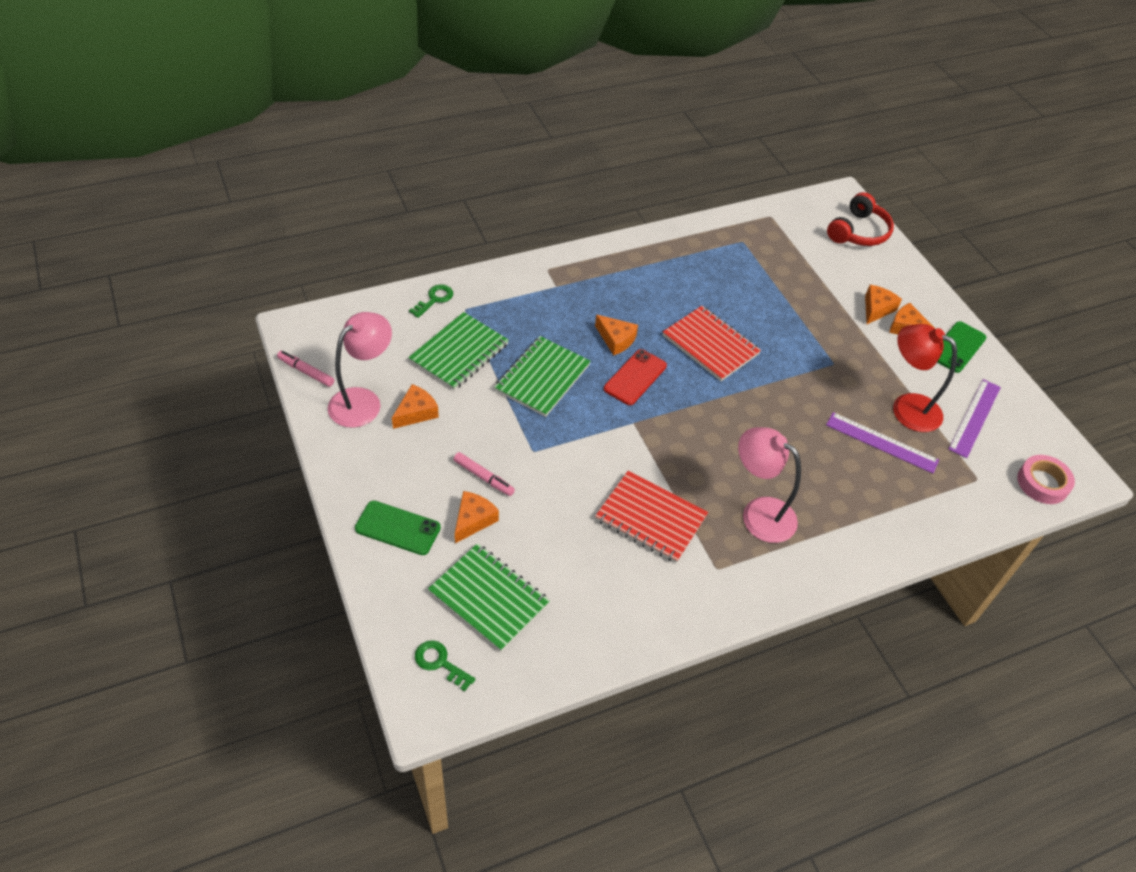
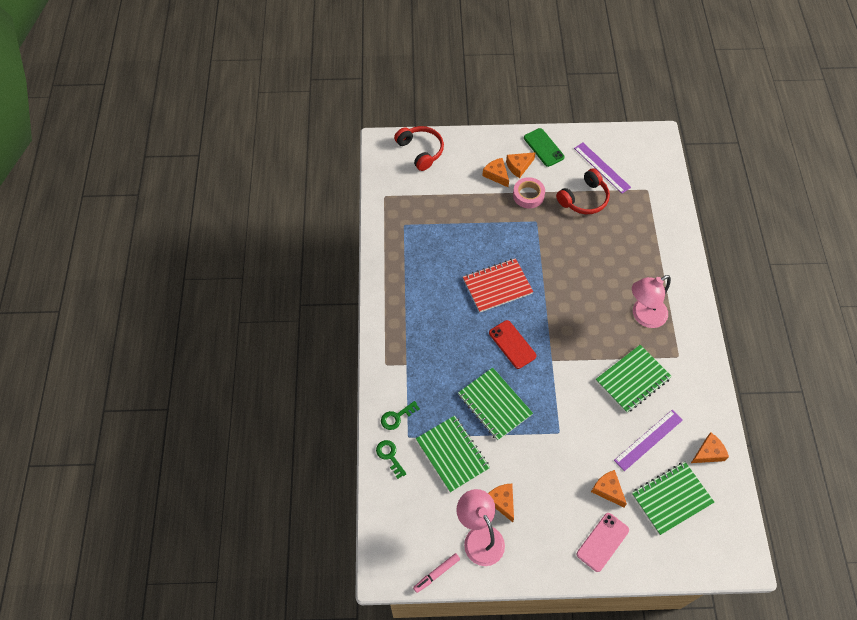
camera: 65 degrees left, 10 degrees up
(398, 528) = (602, 542): green phone -> pink phone
(440, 663) = (712, 543): green key -> green key (396, 417)
(483, 477) = (573, 472): pink marker -> none
(616, 339) = (473, 343): orange cheese -> orange cheese (708, 453)
(651, 518) = (632, 379): red notebook -> green notebook
(881, 442) = (607, 225): purple ruler -> purple ruler (648, 440)
(906, 407) = (584, 199): red lamp -> red headphones
(1042, 483) = (658, 159): pink tape -> pink tape (528, 195)

